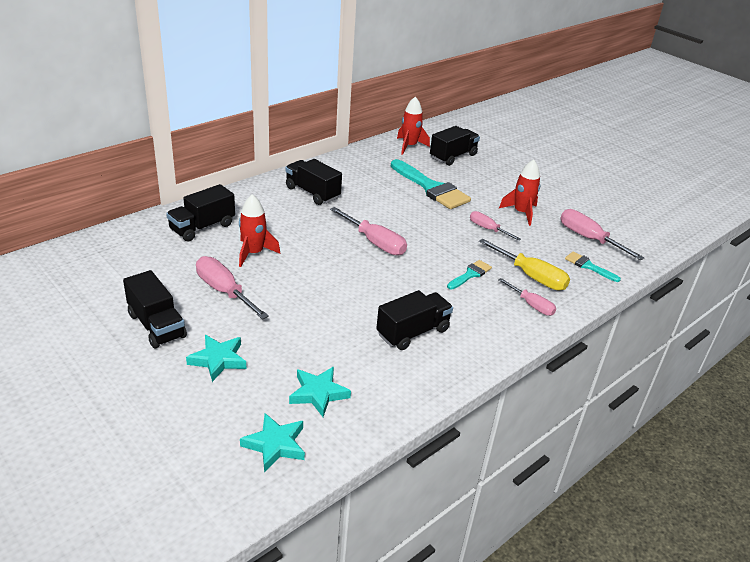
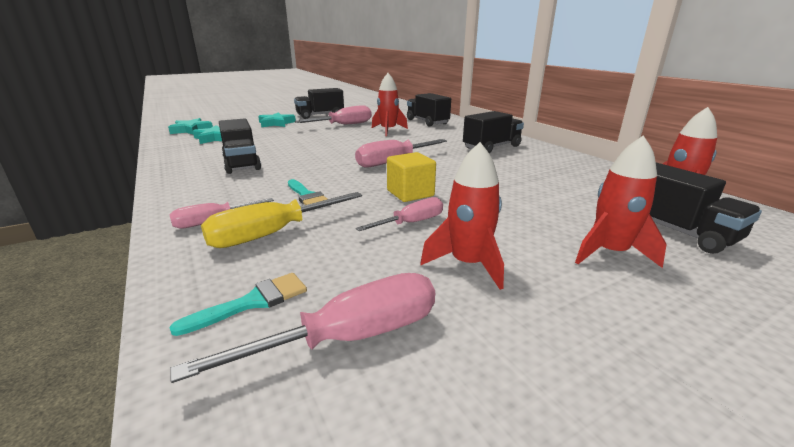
camera: 105 degrees right, 10 degrees down
(431, 188) = (532, 199): turquoise brush -> none
(443, 231) = (410, 193): none -> yellow cube
(487, 177) = (609, 253): none -> red rocket

